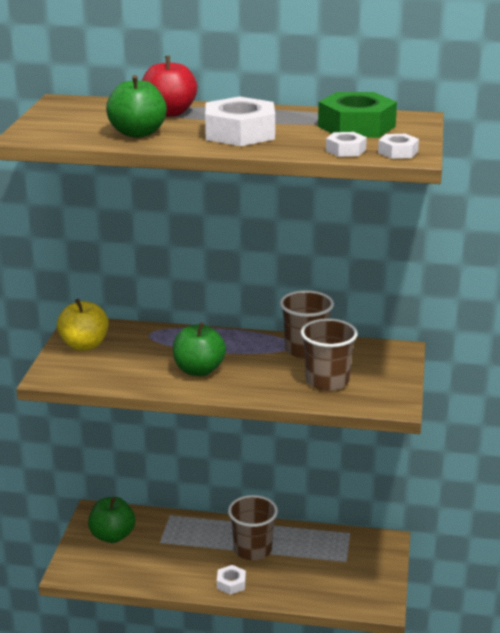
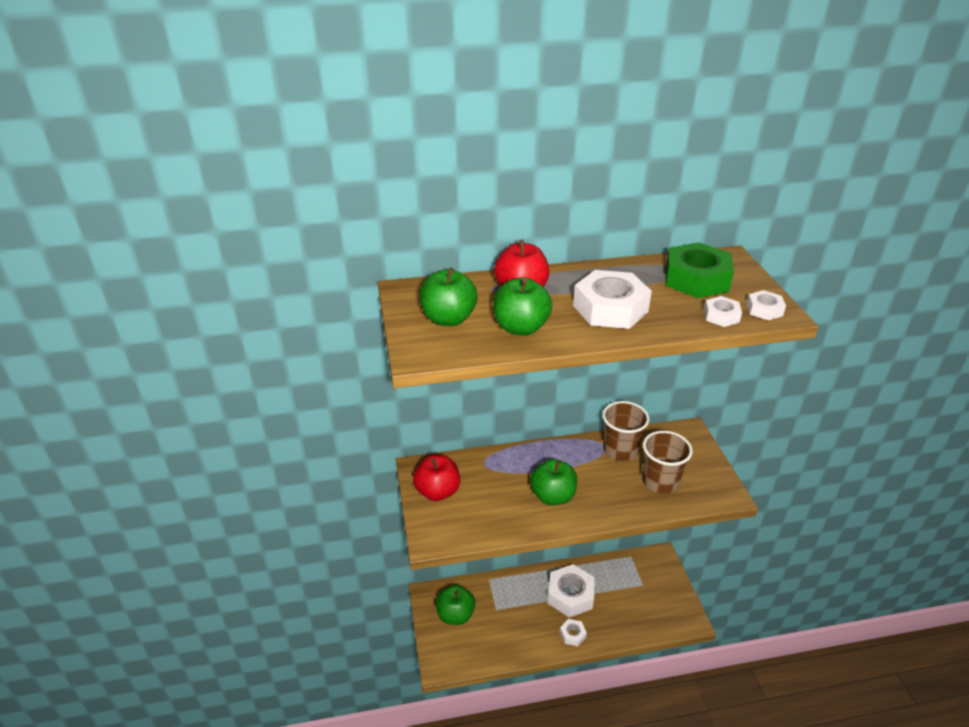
camera: 20 degrees left, 10 degrees up
(78, 121) = (448, 319): none -> green apple
(84, 345) = (438, 492): yellow apple -> red apple
(252, 549) = (570, 595): brown cup -> white nut

